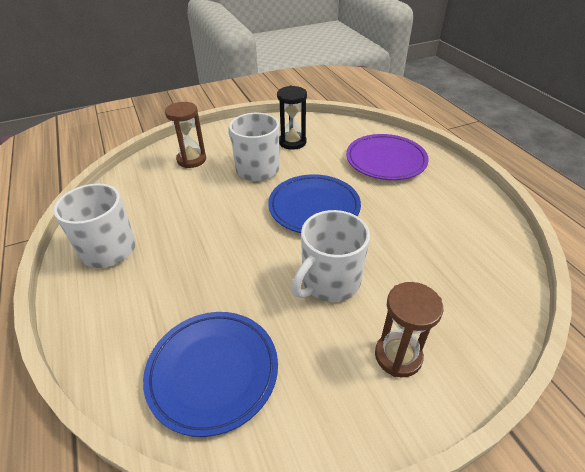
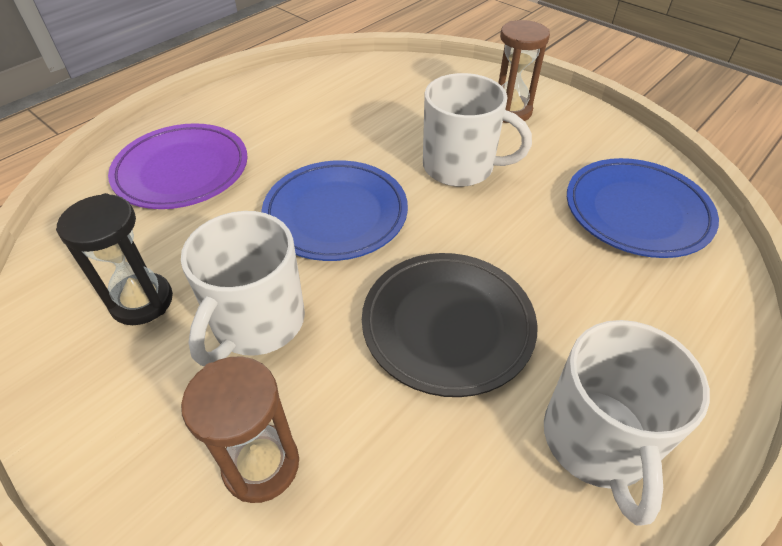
camera: 115 degrees left, 5 degrees up
(205, 224) = (447, 325): none -> black plate

